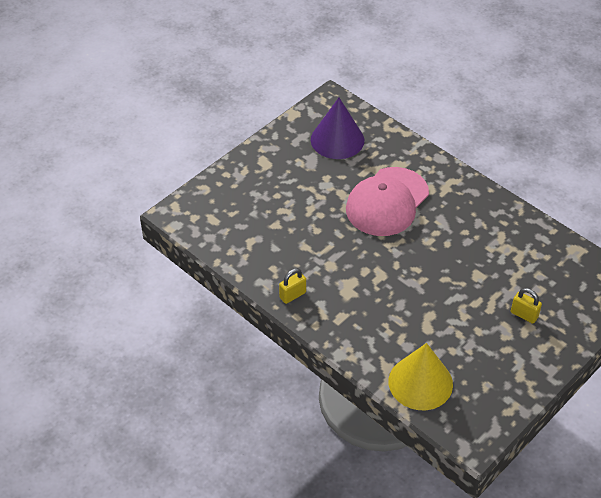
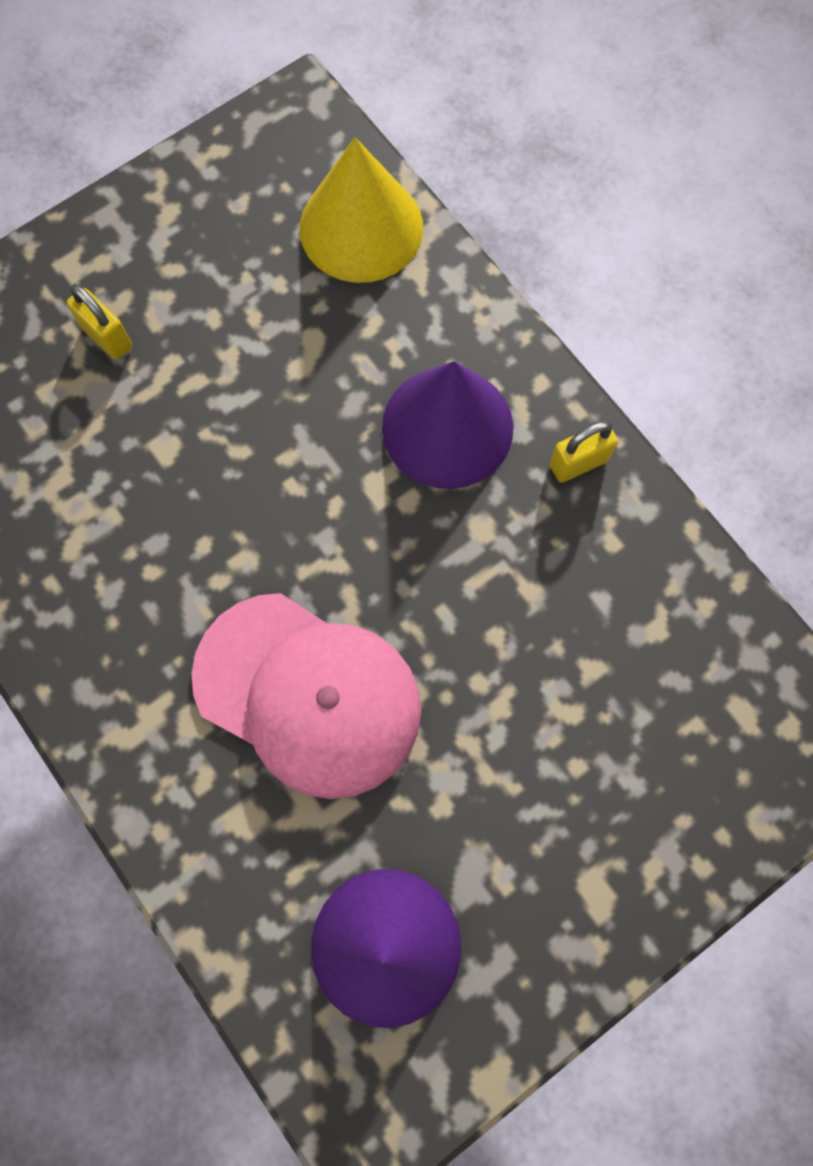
camera: 170 degrees left, 25 degrees up
(354, 301) = (447, 427): none -> purple cone
(387, 202) = (308, 694): pink cap -> pink cap turned 75 degrees clockwise

